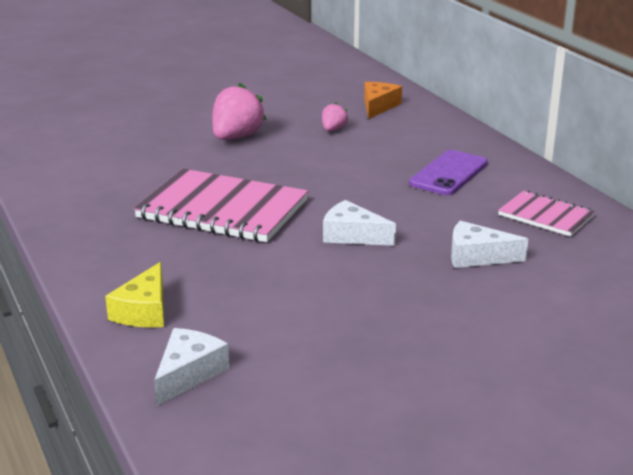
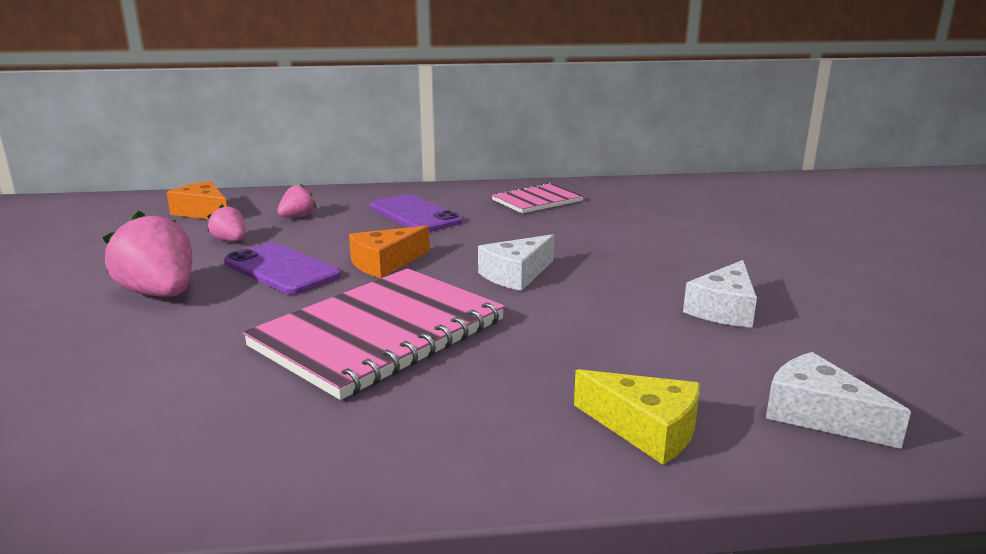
camera: 70 degrees left, 5 degrees down
(298, 157) = (281, 269): none -> purple phone
(335, 186) = (385, 263): none -> orange cheese
(399, 136) = (297, 217): none -> pink strawberry
(477, 256) = (597, 235): white cheese -> white cheese (724, 309)

